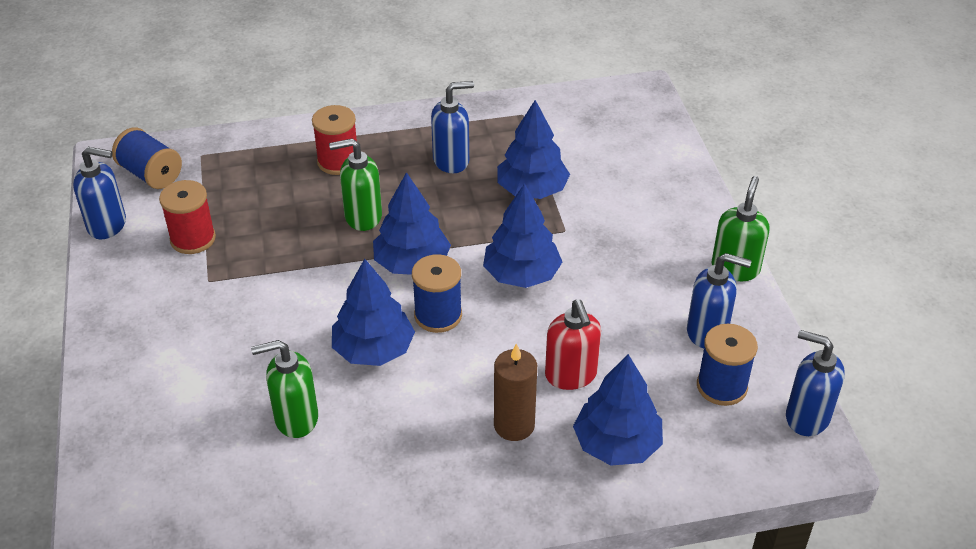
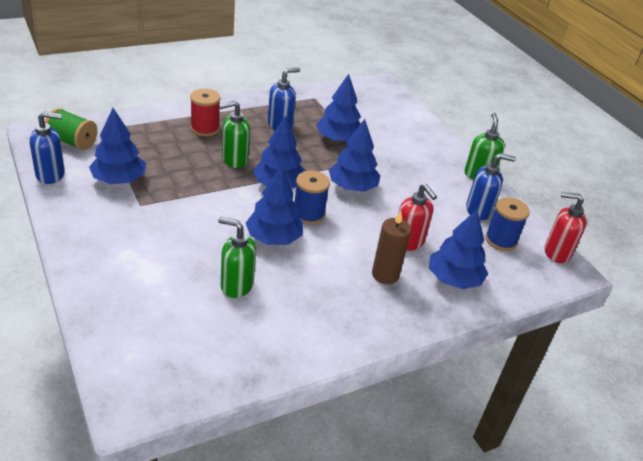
camera: 20 degrees left, 5 degrees down
(150, 174) = (72, 142): blue spool -> green spool
(193, 239) = (119, 180): red spool -> blue tree
(295, 418) = (236, 285): green soap dispenser -> green soap dispenser turned 45 degrees clockwise
(806, 417) = (556, 252): blue soap dispenser -> red soap dispenser

